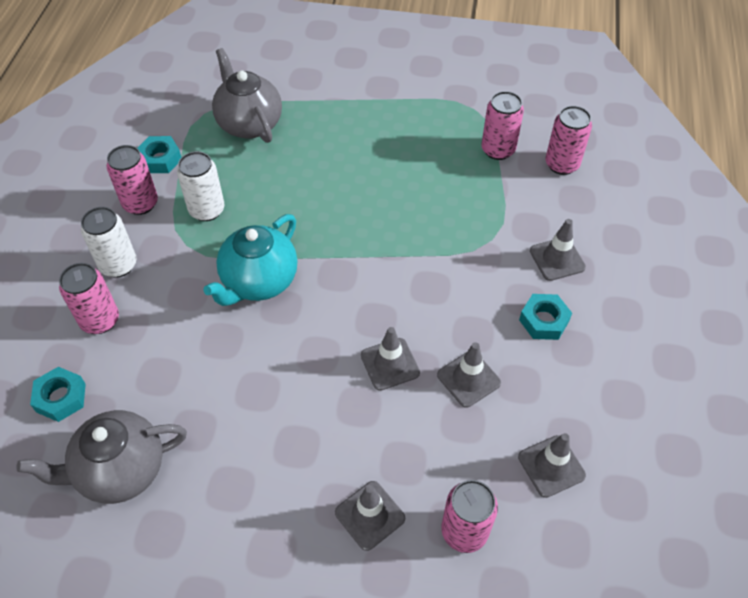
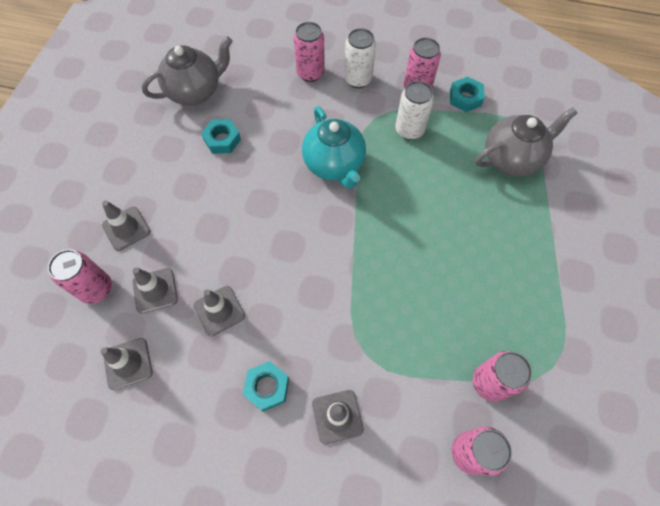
camera: 95 degrees right, 10 degrees up
(61, 398) = (253, 59): turquoise nut -> turquoise nut (222, 140)
(120, 470) = (195, 91): grey teapot -> grey teapot turned 75 degrees clockwise
(259, 281) = (334, 165): turquoise teapot -> turquoise teapot turned 150 degrees counterclockwise
(390, 364) = (244, 252): grey traffic cone -> grey traffic cone (155, 290)

